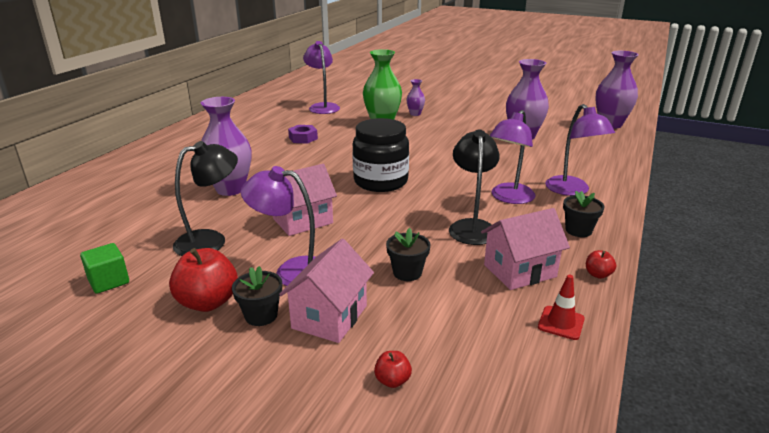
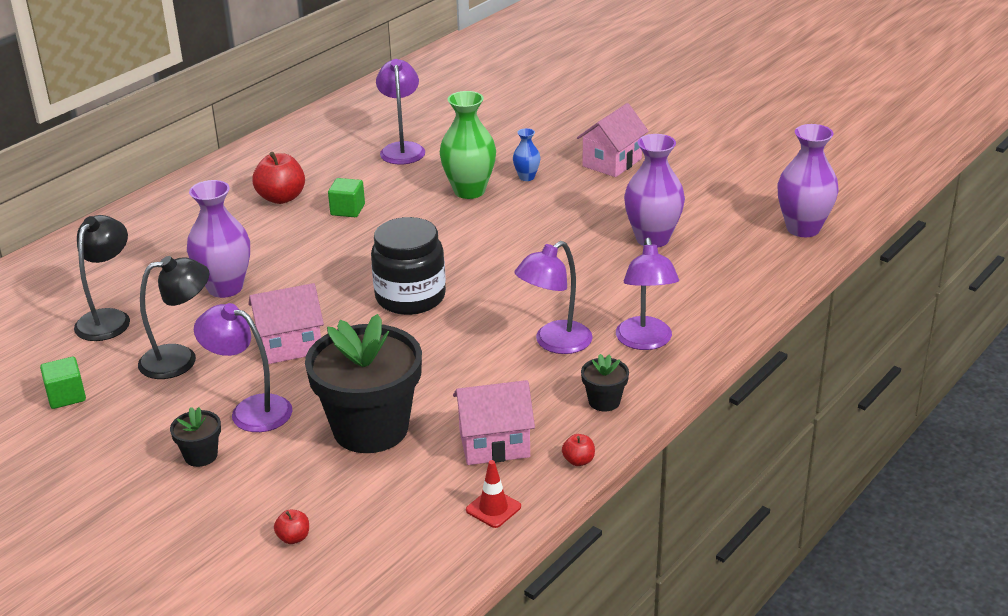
camera: 15 degrees right, 5 degrees up
(208, 302) = (155, 434): red apple -> red apple (281, 198)
(303, 138) = (347, 210): purple nut -> green cube
(330, 317) = (266, 467): pink house -> pink house (612, 162)
(407, 272) = (370, 429): black flower pot -> black flower pot, size x2.33
(415, 114) = (526, 177): purple vase -> blue vase
(472, 227) = (480, 379): black lamp -> black lamp (108, 318)

